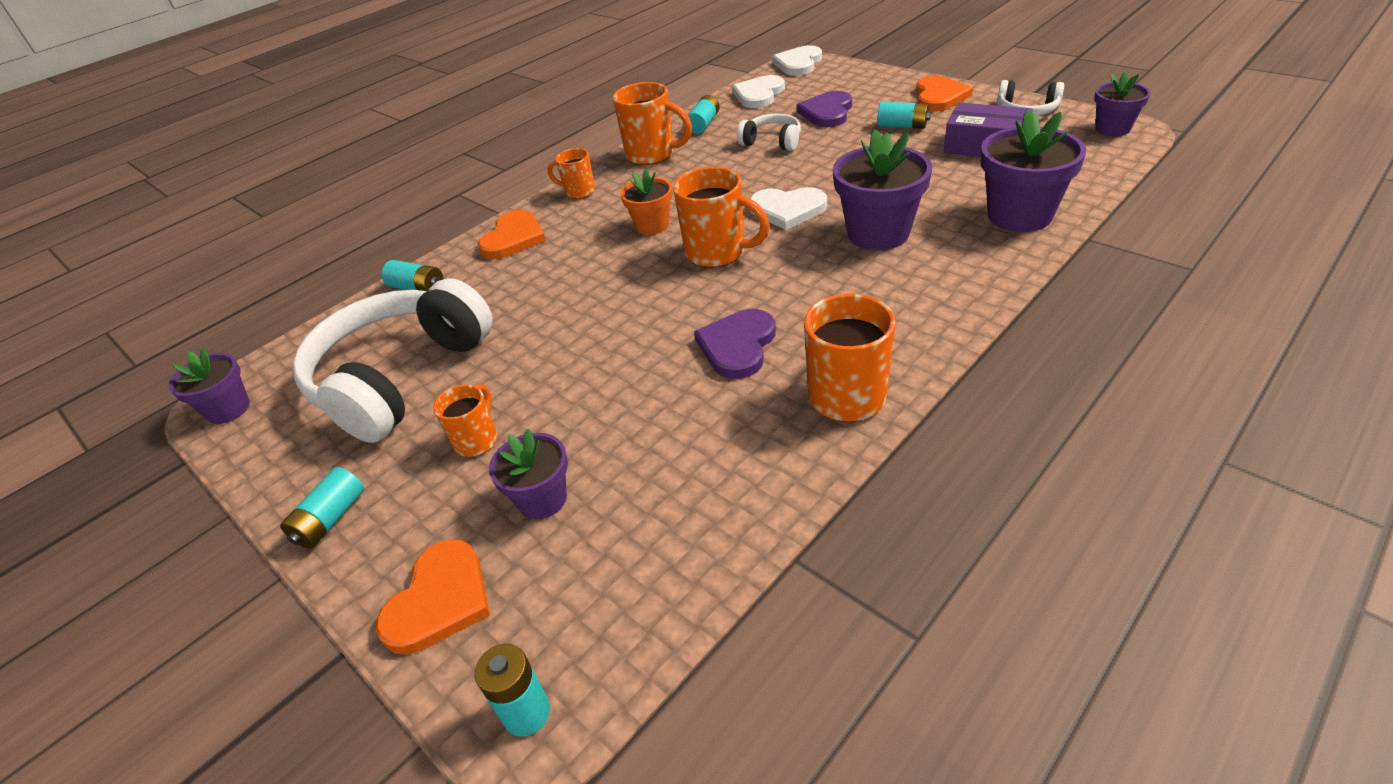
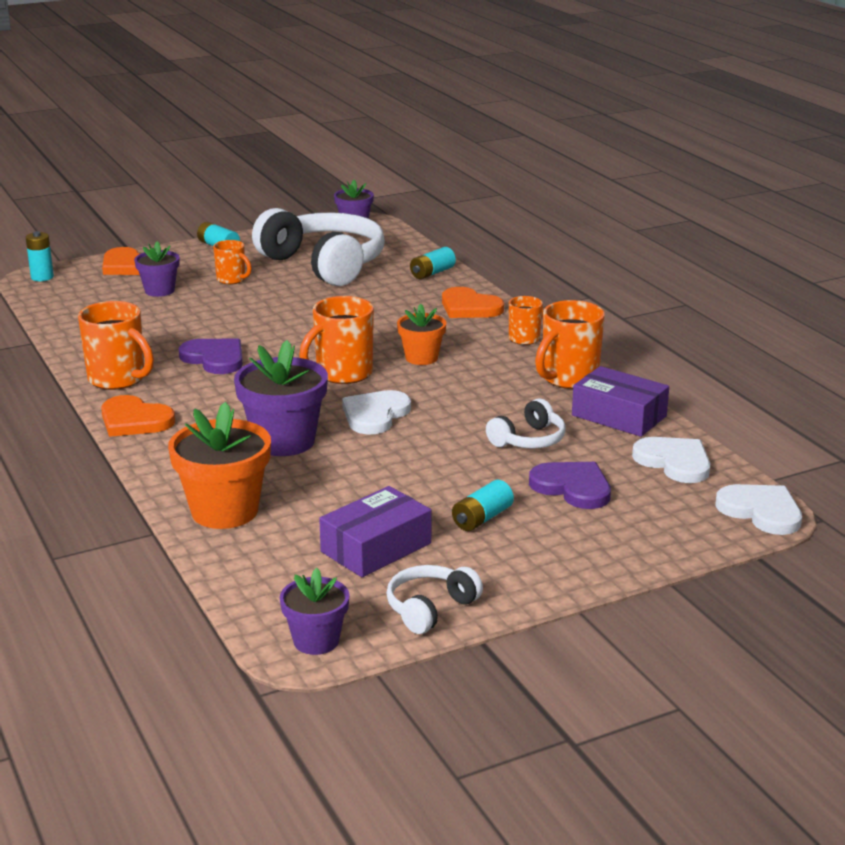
camera: 105 degrees right, 15 degrees down
(704, 124) = (619, 416): turquoise battery -> purple box
(939, 97) = (538, 568): orange heart -> orange heart (134, 420)
(1019, 215) = (224, 511): purple flower pot -> orange flower pot

